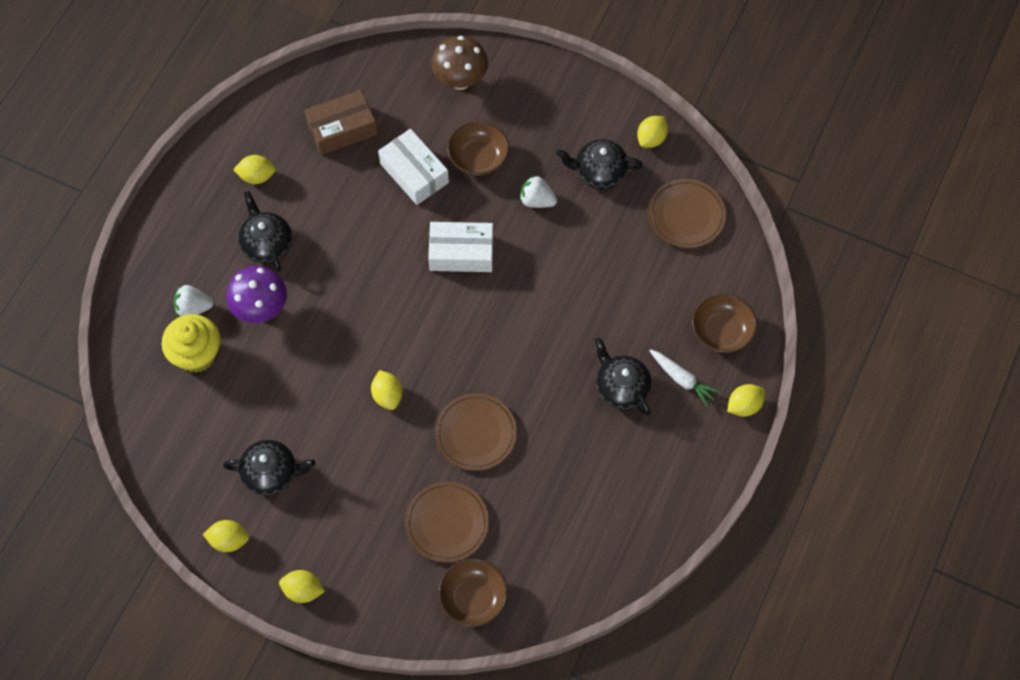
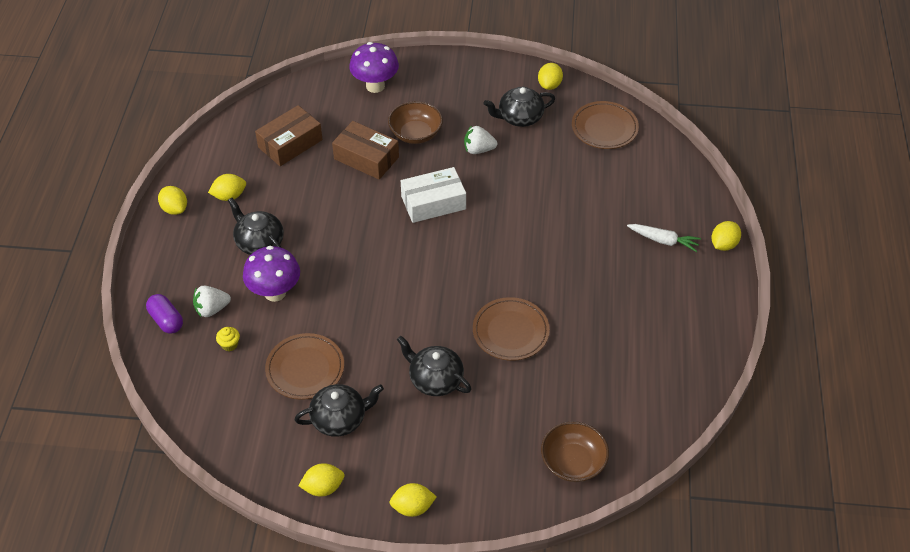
camera: 20 degrees left, 15 degrees down
(146, 306) = (166, 320): none -> purple capsule
(196, 354) = (229, 344): yellow cupcake -> yellow cupcake, size x0.42
(387, 395) = (419, 325): yellow lemon -> yellow lemon (175, 209)
(414, 173) = (366, 158): white box -> brown box
(447, 523) = (519, 409): brown plate -> brown plate (305, 369)
(460, 80) = (375, 86): brown mushroom -> purple mushroom
(621, 387) = (617, 261): black teapot -> black teapot (435, 379)
(721, 331) = (676, 198): brown bowl -> none

